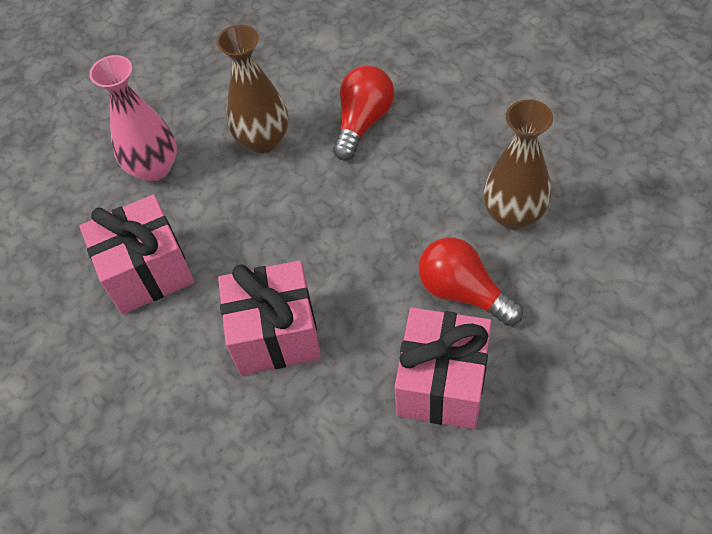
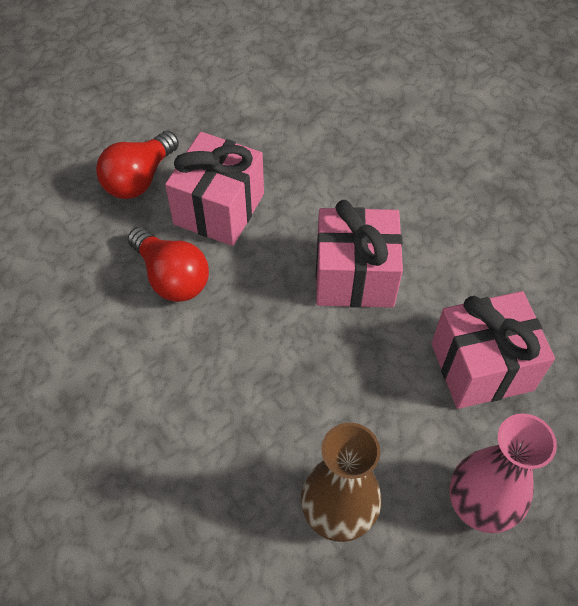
camera: 175 degrees left, 0 degrees up
(363, 122) = (207, 507): red light bulb -> red light bulb (139, 179)
(513, 214) = (89, 342): brown vase -> none

